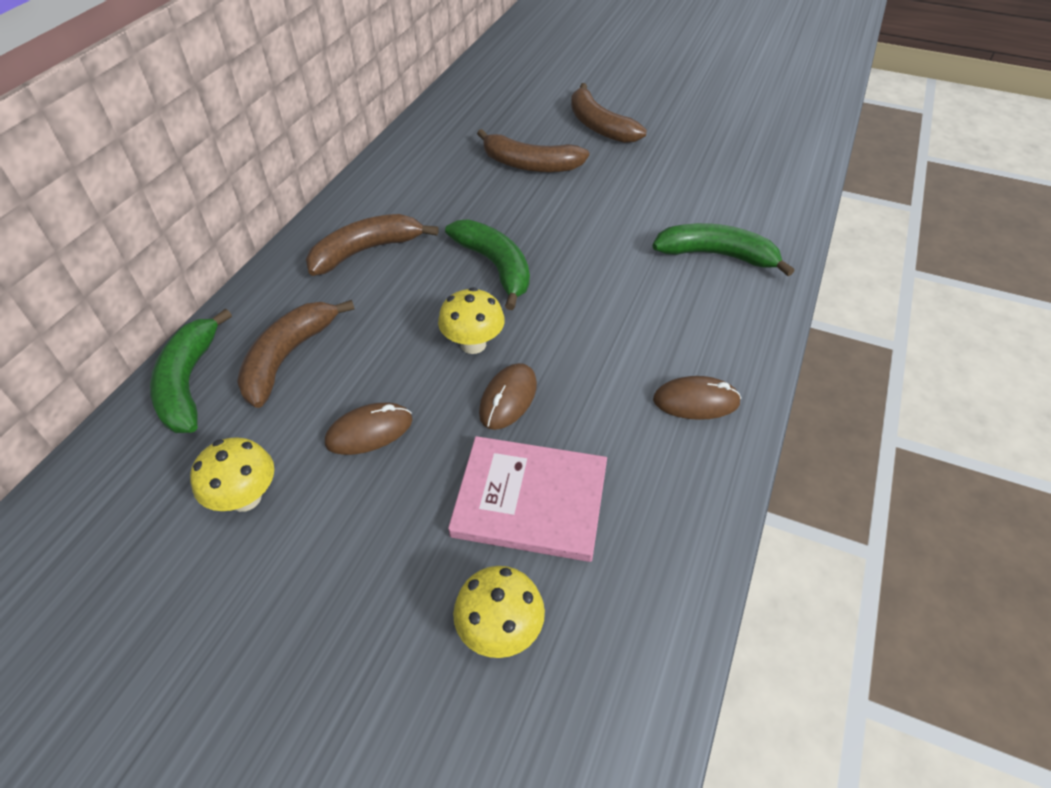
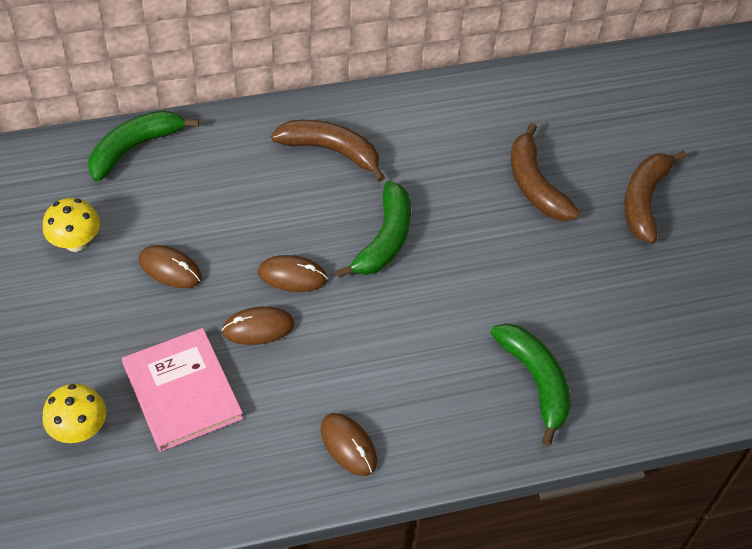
camera: 50 degrees right, 5 degrees up
(288, 357) = (195, 182): brown banana -> none
(473, 344) = (292, 276): yellow mushroom -> brown mouse

